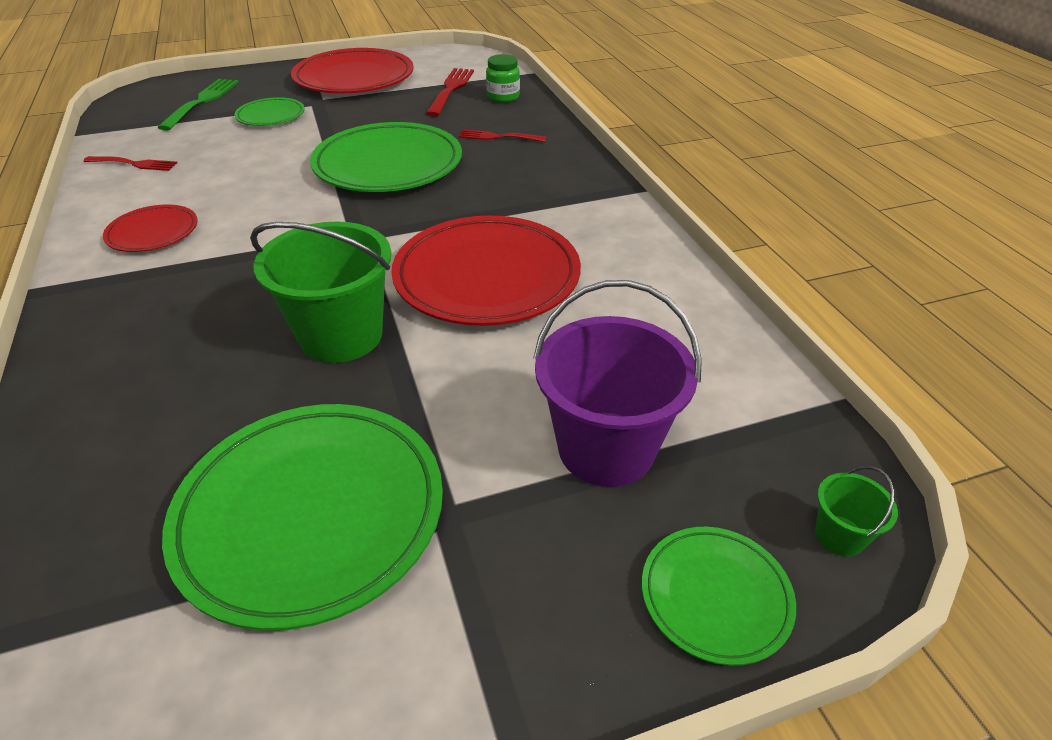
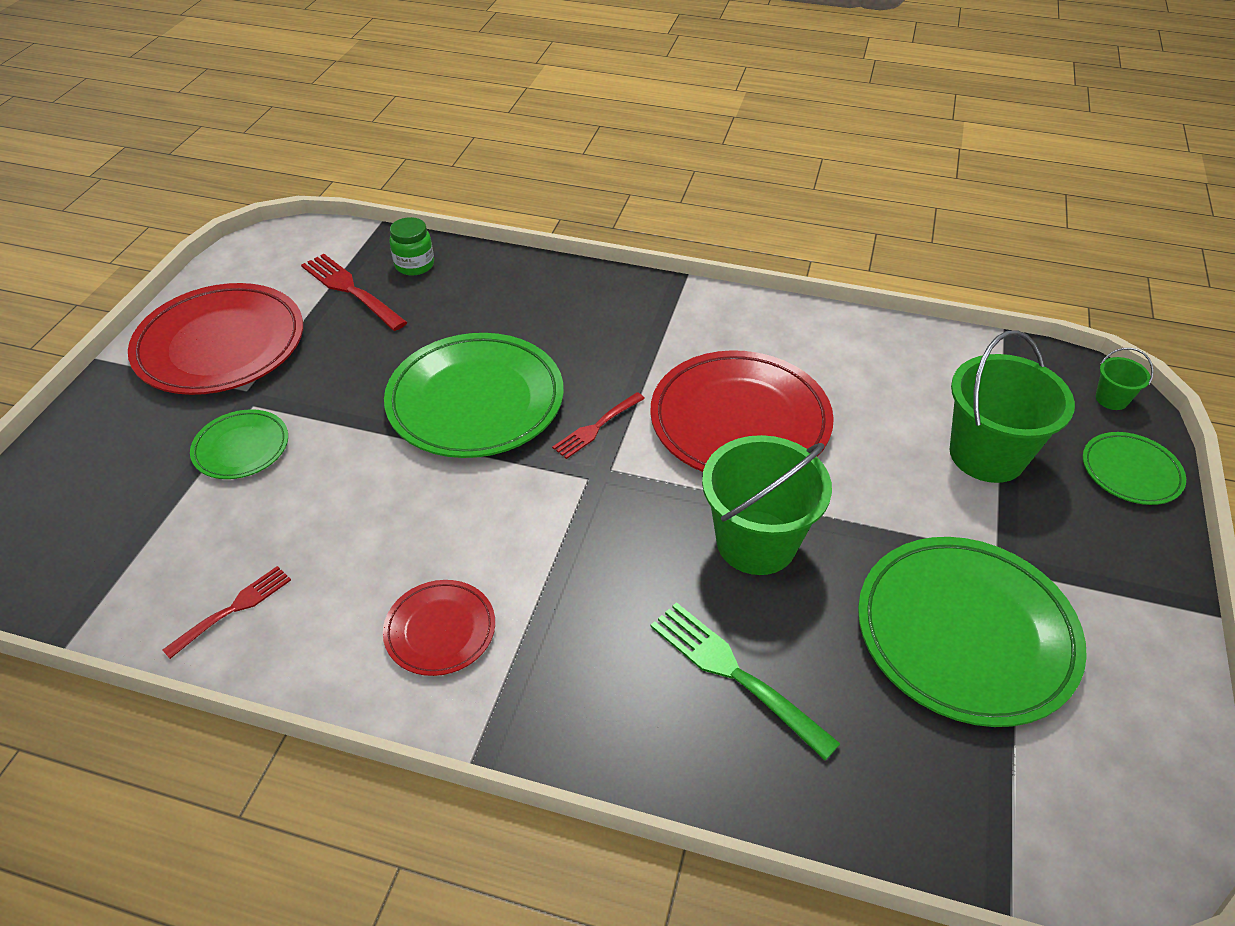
camera: 55 degrees left, 5 degrees up
(202, 102) = (114, 497): green fork -> green fork (736, 675)
(499, 137) = (500, 306): red fork -> red fork (597, 426)
(606, 448) = (987, 455): purple bucket -> green bucket

